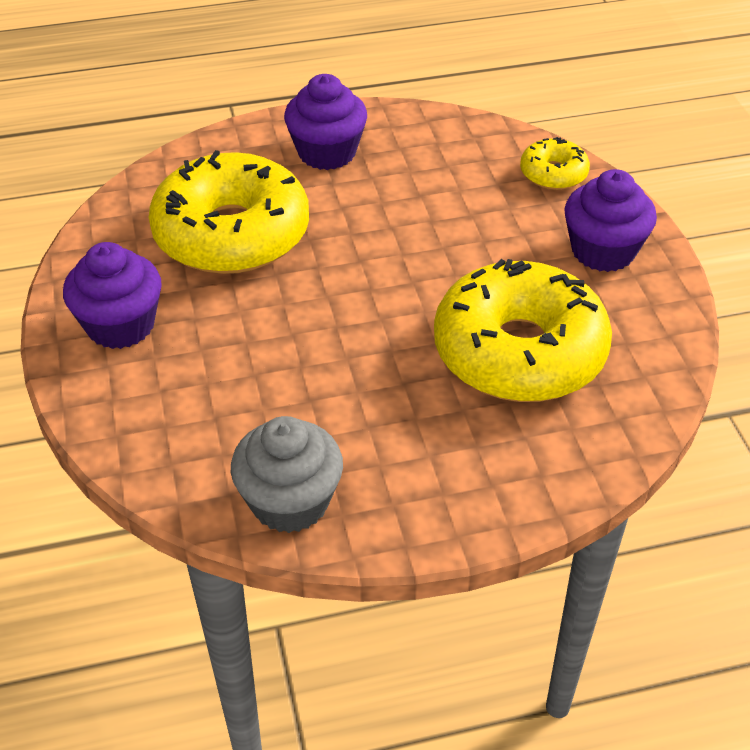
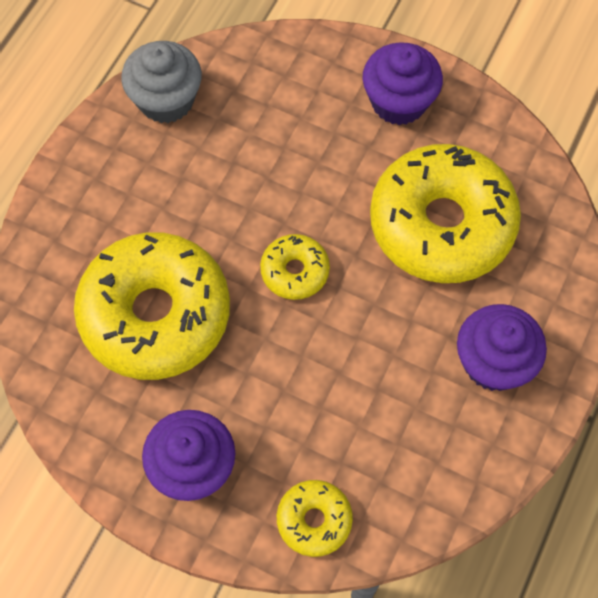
camera: 130 degrees right, 20 degrees up
(375, 292) = (295, 271): none -> yellow donut

